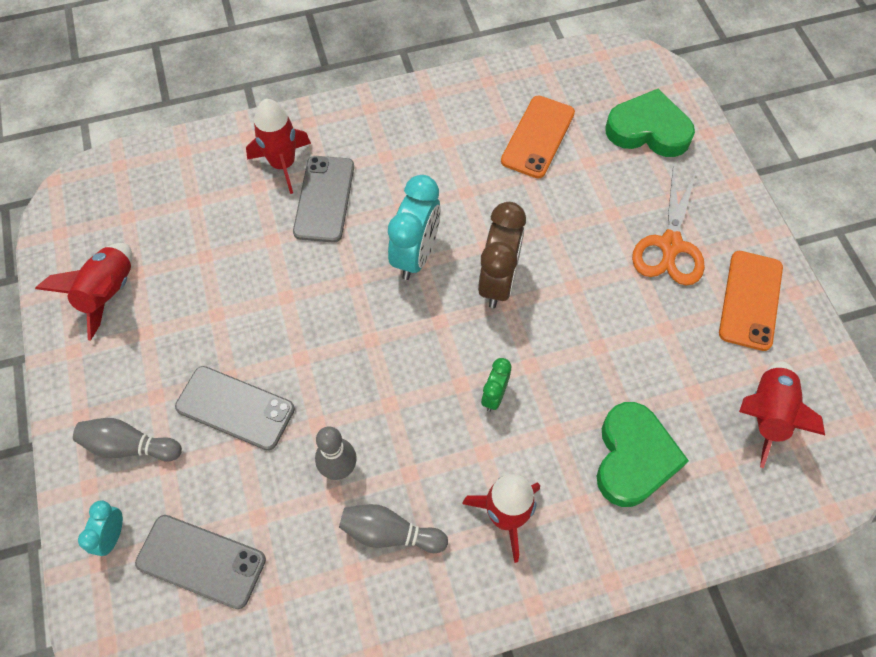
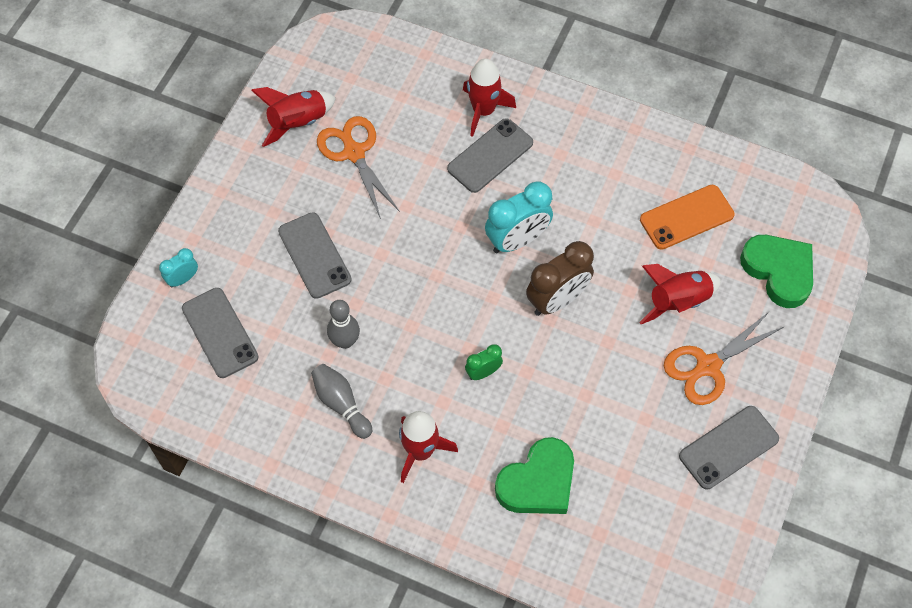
camera: 40 degrees right, 0 degrees up
(129, 446) = (234, 232): grey bowling pin -> none
(190, 283) = (353, 152): none -> orange scissors
(750, 300) = (728, 447): orange phone -> grey phone
(766, 414) = (659, 528): red rocket -> red rocket (678, 301)

